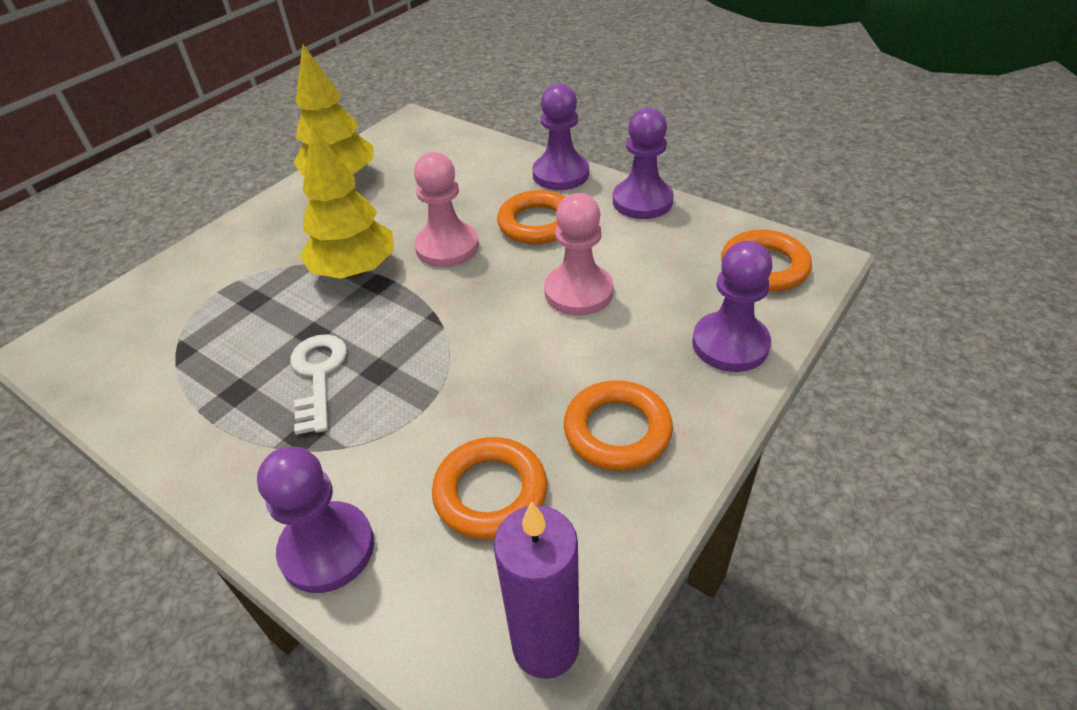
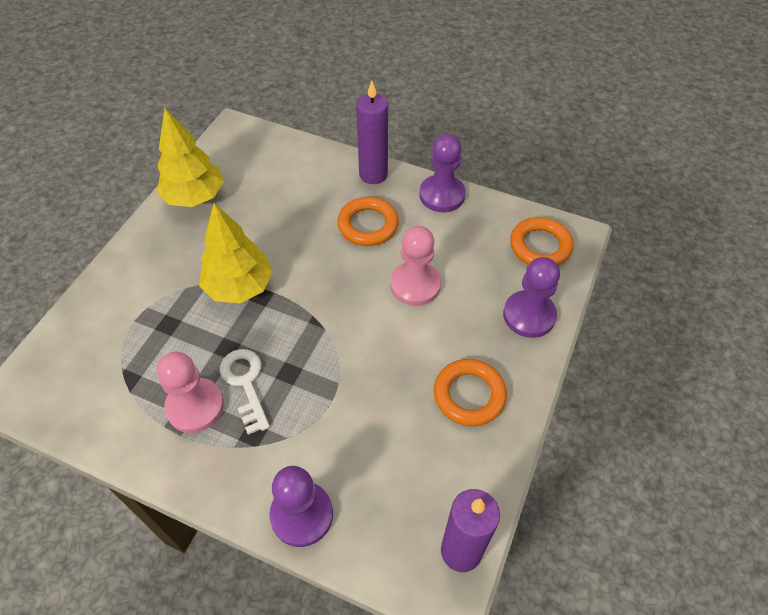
camera: 15 degrees left, 10 degrees up
(447, 247) = (305, 256): pink pawn -> pink pawn (195, 406)
(490, 492) = (398, 455): orange ring -> none
(560, 174) = (373, 174): purple pawn -> purple candle

